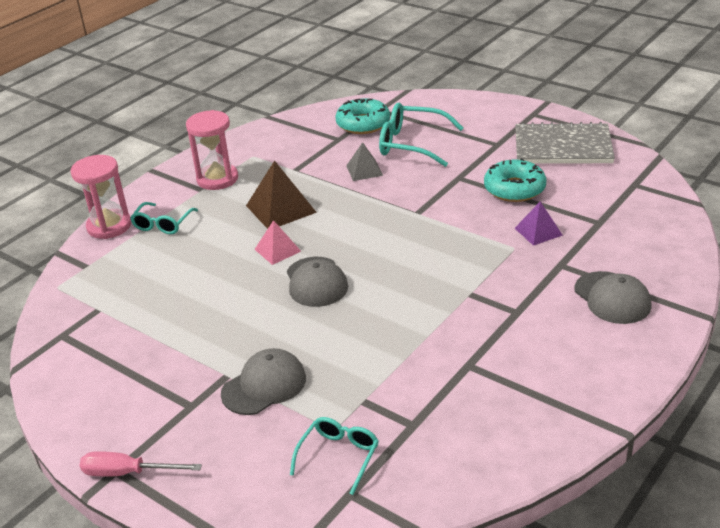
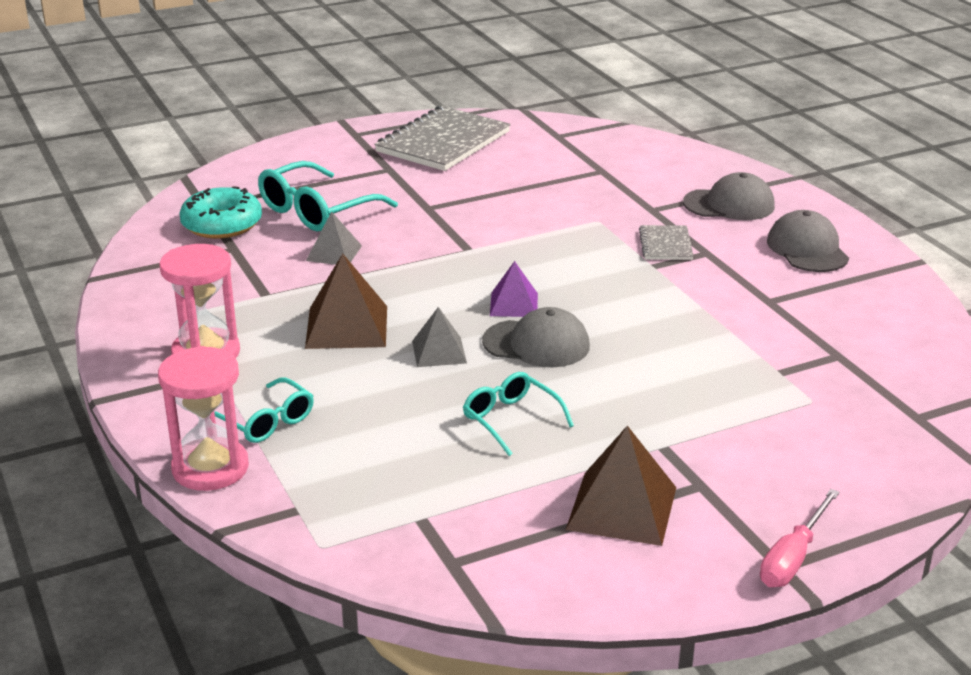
camera: 65 degrees left, 5 degrees down
(146, 380) = (622, 508): none -> brown pyramid
(264, 385) = (704, 426): grey cap -> grey cap (807, 249)
(277, 250) = (439, 352): pink pyramid -> grey pyramid
(339, 456) = (858, 409): turquoise glasses -> turquoise glasses (511, 420)
(509, 289) = (665, 245): none -> grey notebook
(514, 189) = (490, 188): turquoise donut -> none
(538, 231) = (583, 201): purple pyramid -> purple pyramid (514, 304)

